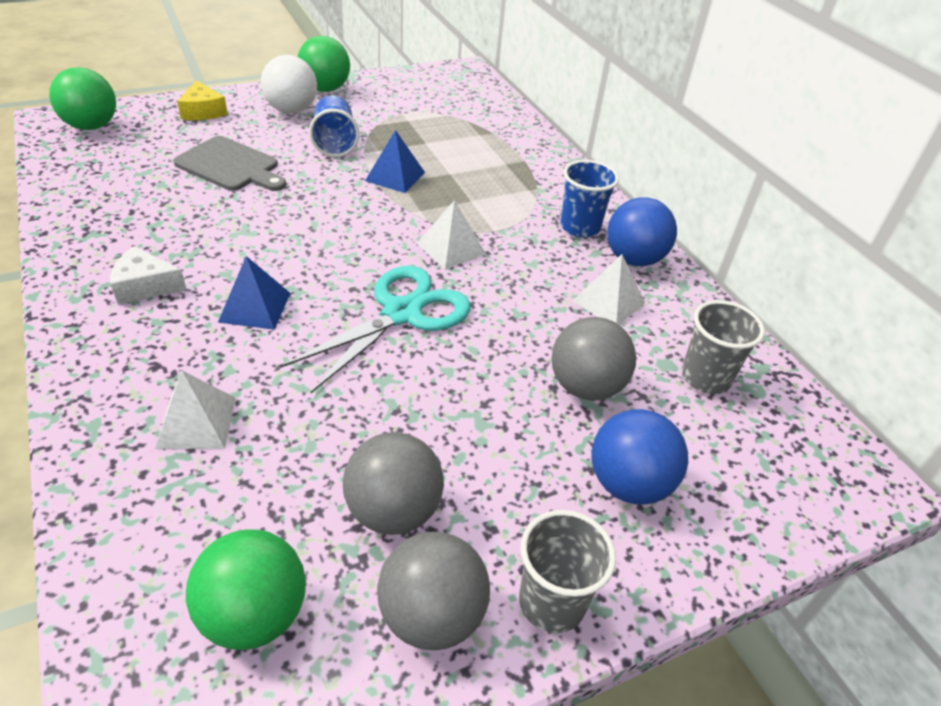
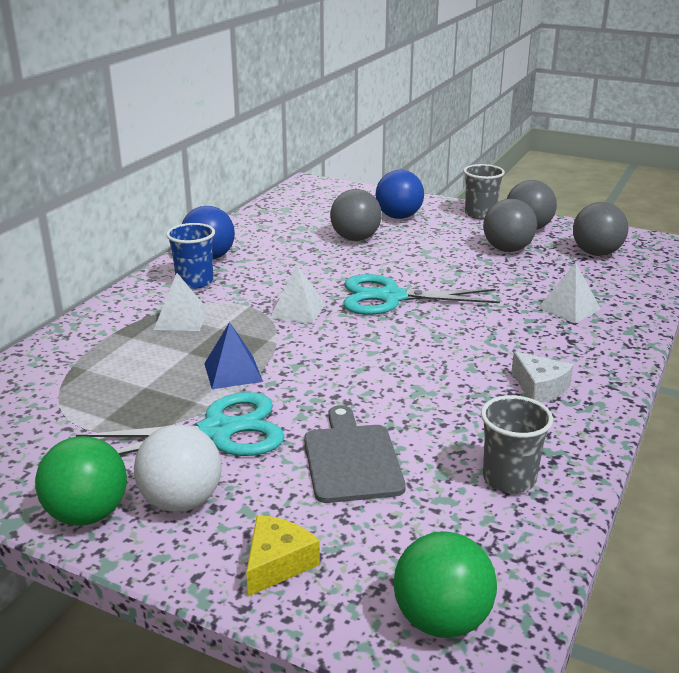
camera: 125 degrees left, 15 degrees down
(254, 307) = (476, 340): blue pyramid -> none
(254, 614) = (596, 253): green ball -> grey ball
(335, 143) = (218, 431): blue cup -> turquoise scissors
(608, 302) = (271, 252): white pyramid -> white pyramid (181, 319)
(705, 377) = (296, 219): grey cup -> grey cup (509, 479)

